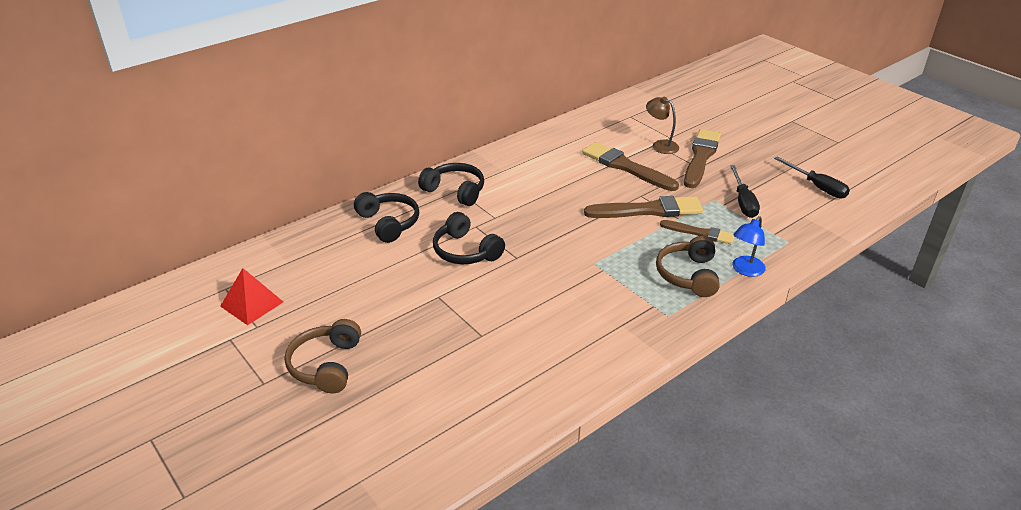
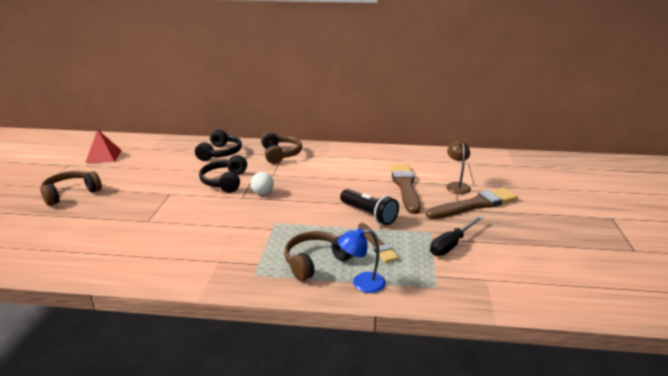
camera: 45 degrees right, 10 degrees down
(455, 191) = (280, 154): black headphones -> brown headphones
(526, 242) = (262, 193): none -> white ball
(648, 210) = (369, 214): brown brush -> black flashlight
(817, 187) = (543, 268): black screwdriver -> none

